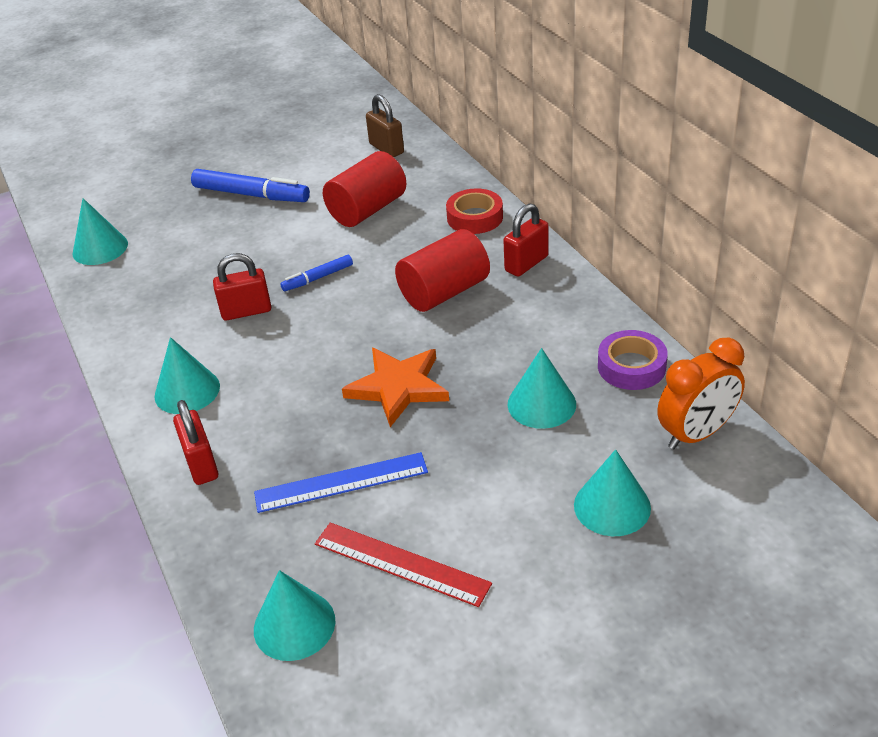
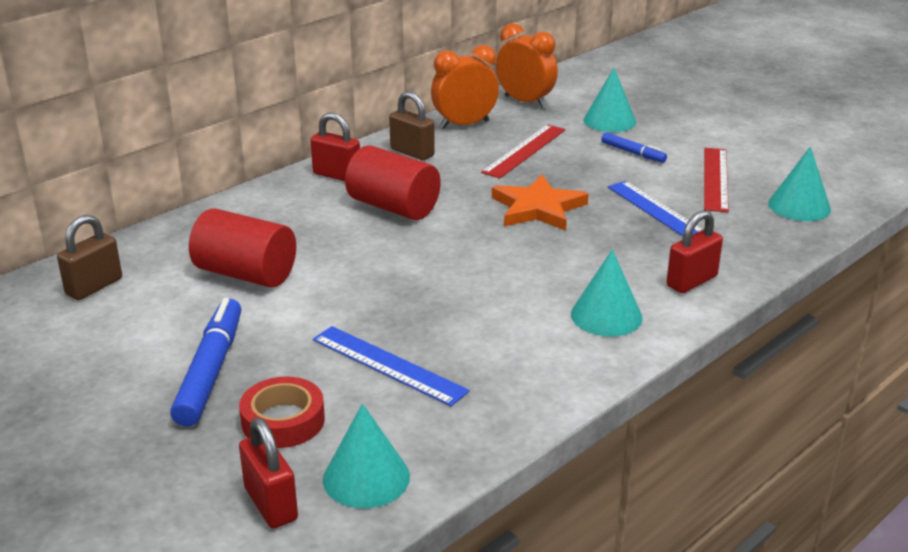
camera: 110 degrees left, 10 degrees down
(204, 267) = (388, 365): none -> blue ruler
(246, 311) = (464, 311): red padlock -> red padlock (271, 504)
(318, 278) = (389, 279): blue marker -> blue marker (633, 153)
(475, 217) = (258, 209): red tape -> red tape (283, 420)
(541, 404) = (524, 151): turquoise cone -> red ruler
(564, 317) = (412, 152): none -> brown padlock
(631, 366) = (464, 124): purple tape -> orange clock

